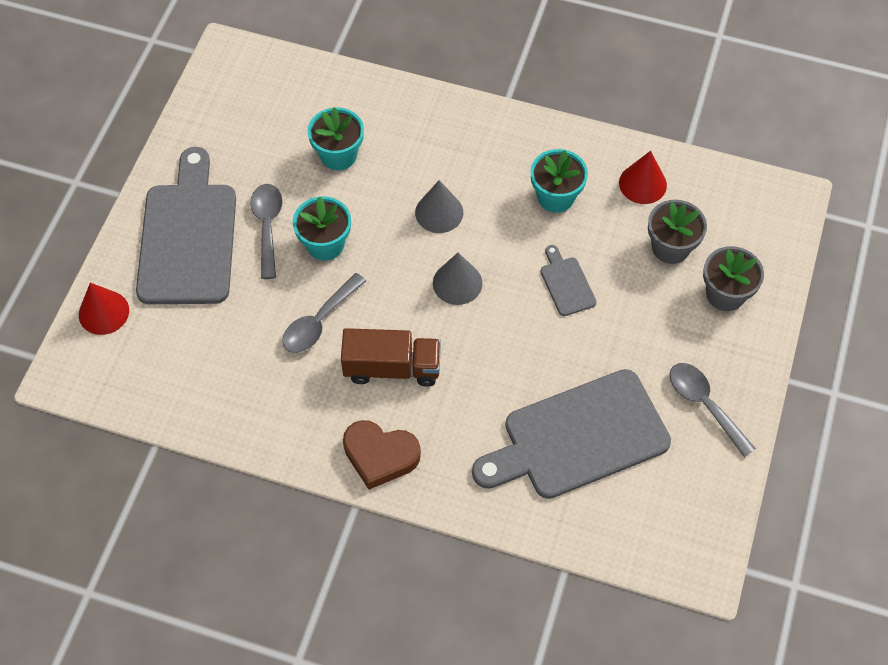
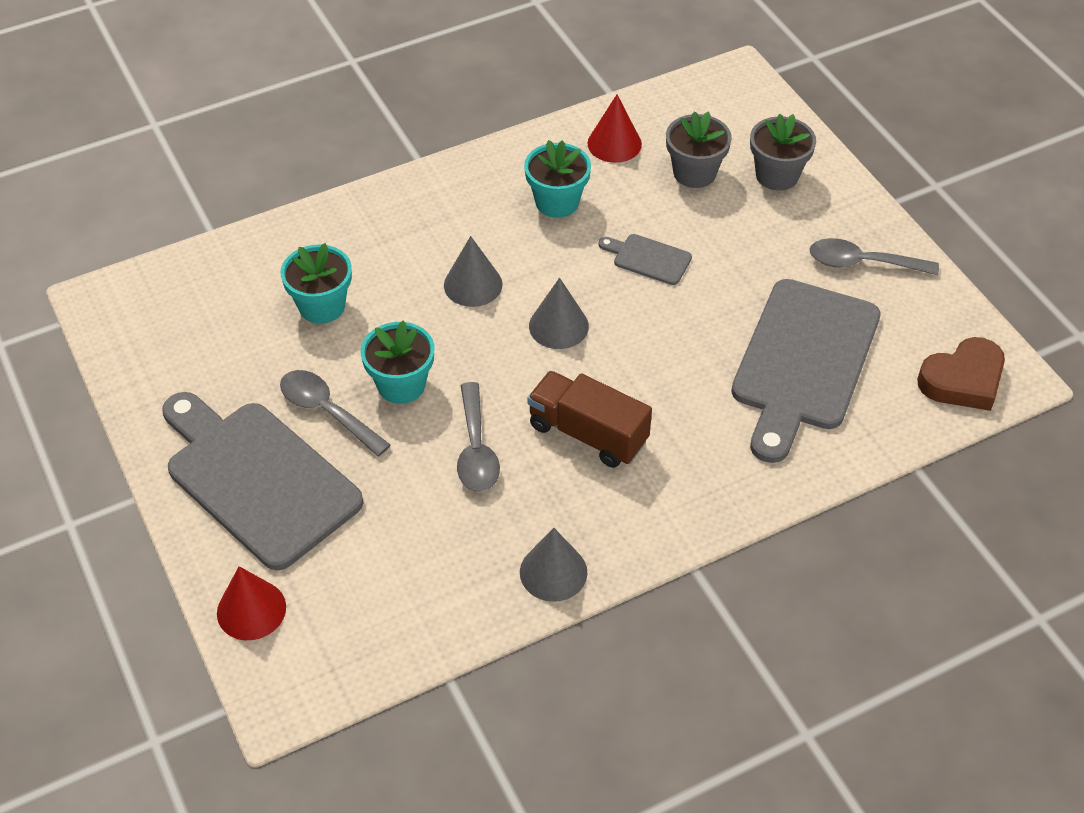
camera: 45 degrees left, 10 degrees down
(274, 434) = (553, 572): none -> grey cone
(380, 455) = (666, 509): brown heart -> brown heart (963, 380)
(392, 368) = (588, 434): brown truck -> brown truck turned 105 degrees counterclockwise

